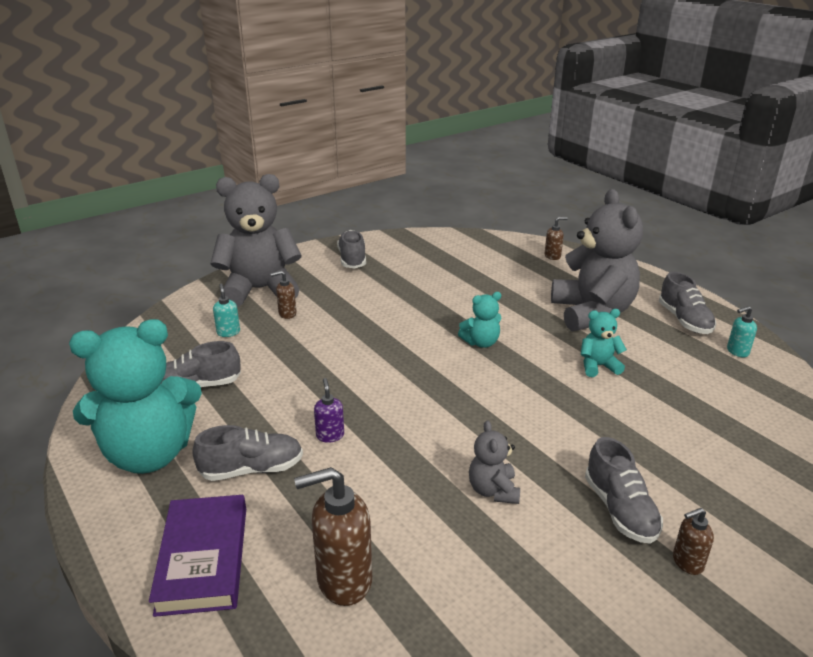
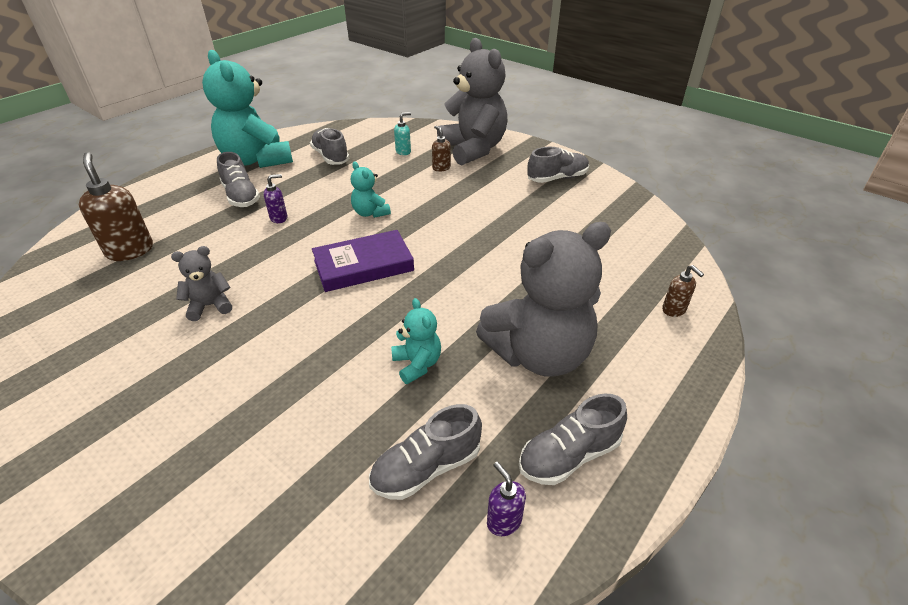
camera: 75 degrees right, 10 degrees up
(203, 558) = (161, 199): purple book -> purple book (363, 265)
(481, 342) = (435, 274): turquoise teddy bear -> turquoise teddy bear (370, 213)
(620, 509) = (176, 387): grey shoe -> grey shoe (426, 467)
(687, 562) = (98, 437): brown soap dispenser -> none
(737, 352) = (503, 521): turquoise soap dispenser -> purple soap dispenser

